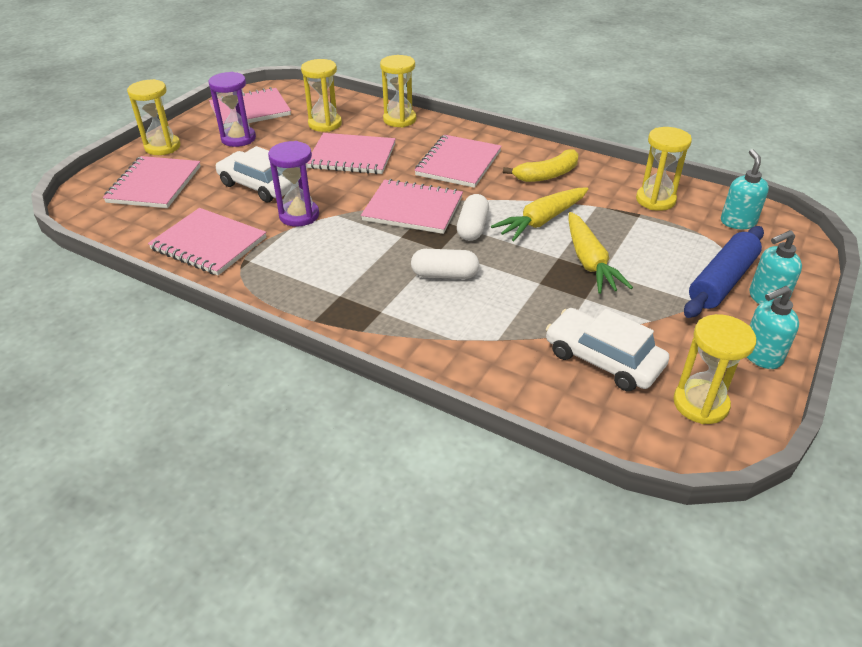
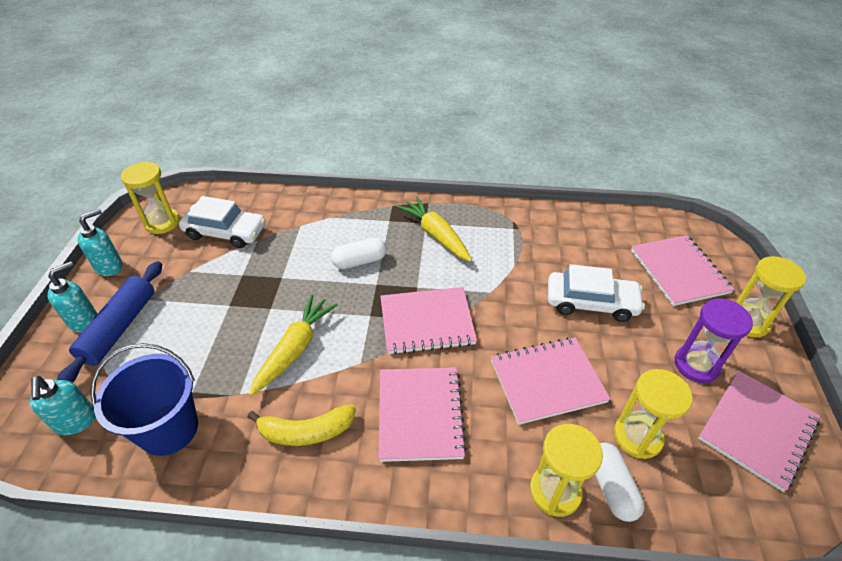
camera: 155 degrees right, 5 degrees up
(209, 244) = (558, 231): pink notebook -> none
(299, 215) = (520, 280): purple hourglass -> none
(472, 228) = (359, 317): white capsule -> white capsule (611, 487)
(547, 175) = (306, 431): yellow banana -> yellow banana turned 135 degrees counterclockwise
(589, 261) = (241, 312): yellow carrot -> yellow carrot (436, 235)
(655, 200) = (169, 429): yellow hourglass -> blue bucket

